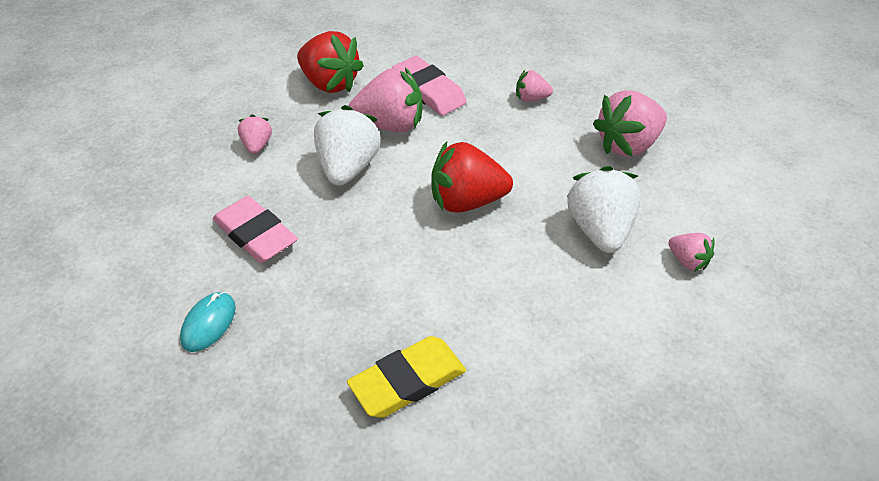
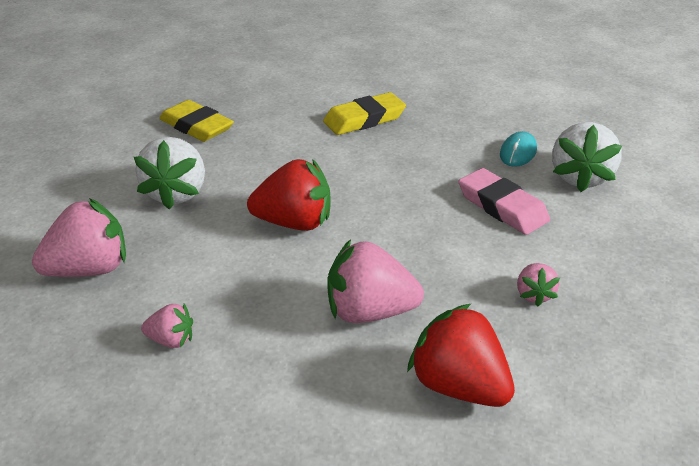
camera: 175 degrees left, 10 degrees down
(348, 168) = (419, 262): white strawberry -> white strawberry (580, 177)
(428, 91) = (311, 363): pink eraser -> none
(636, 347) = (196, 126): none -> yellow eraser
(688, 261) = (116, 169): pink strawberry -> none

